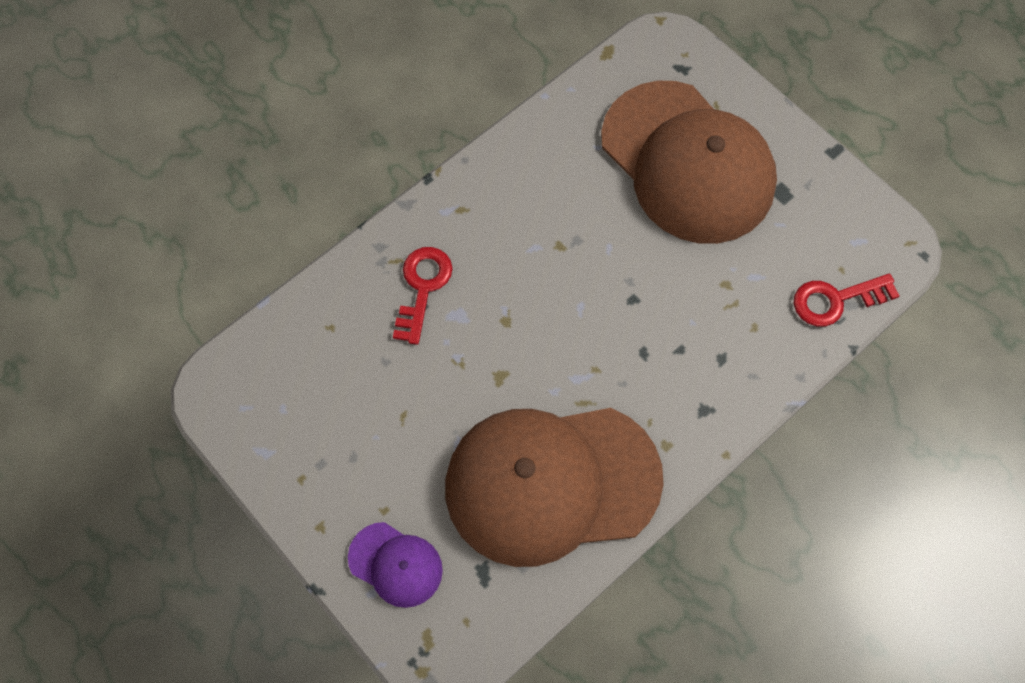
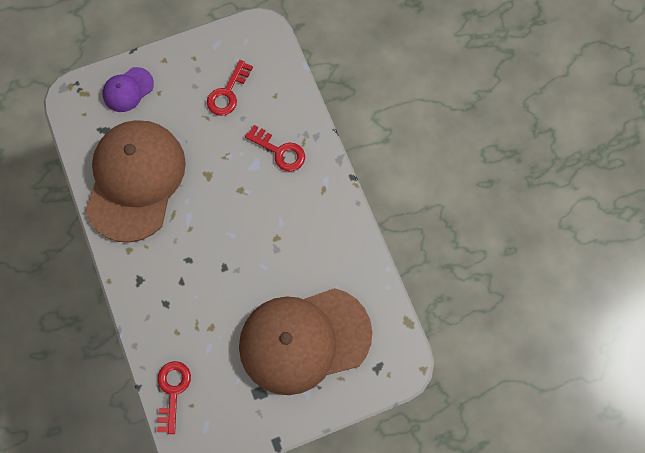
camera: 110 degrees right, 5 degrees up
(348, 399) = (228, 93): none -> red key

